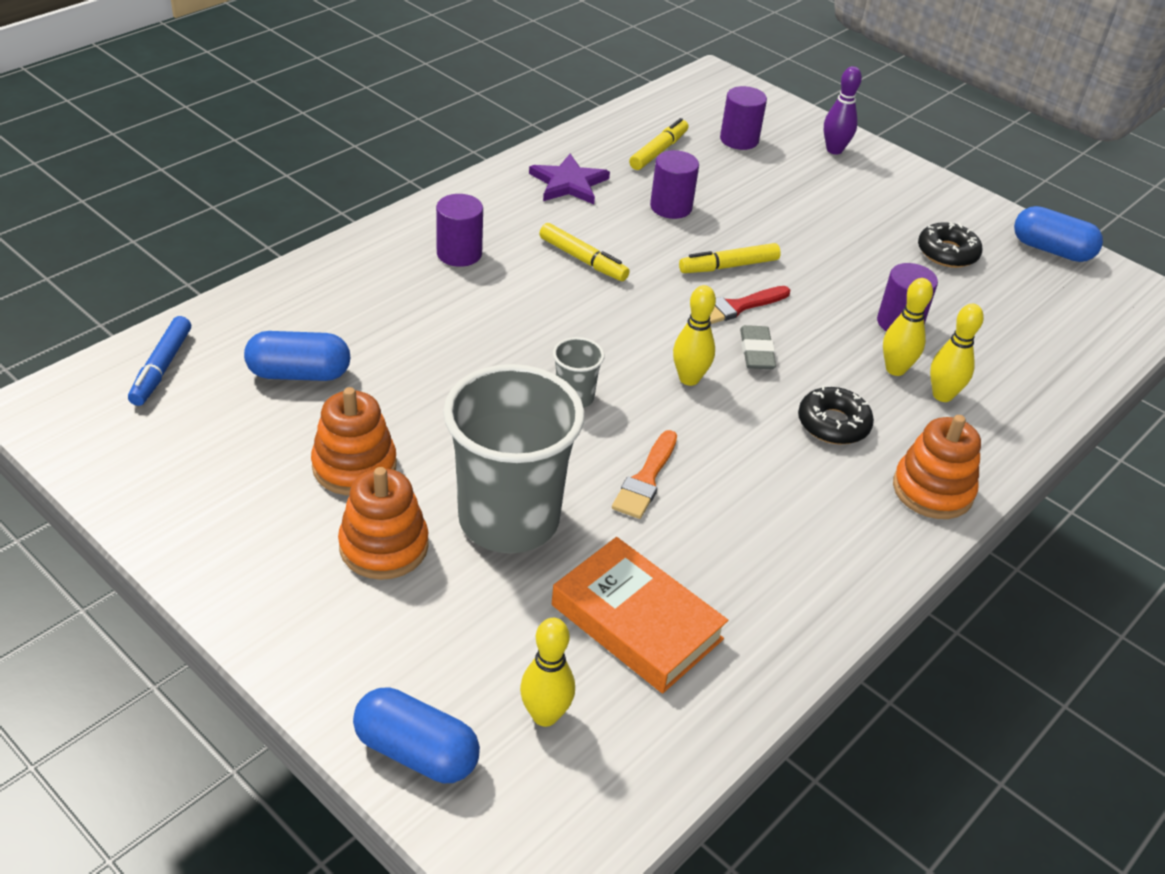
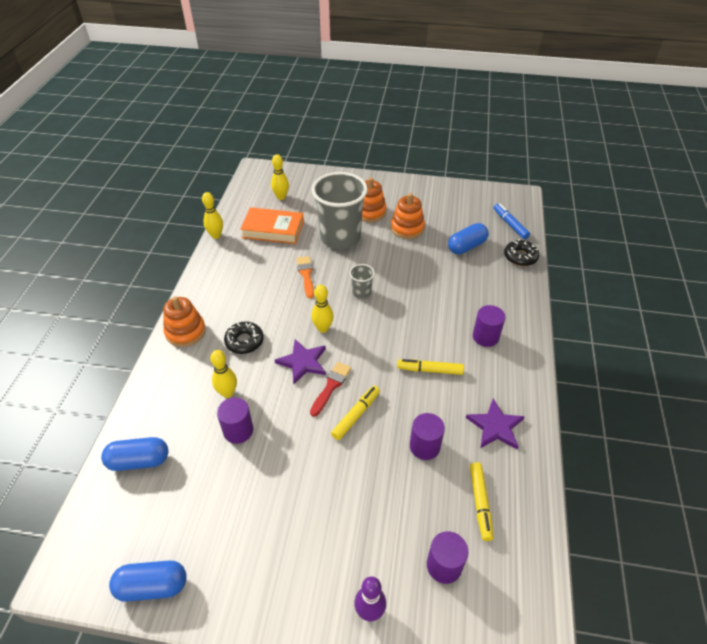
camera: 150 degrees right, 5 degrees up
(416, 752) = (307, 176): blue capsule -> blue capsule (139, 461)
(756, 352) = (303, 362): grey eraser -> purple star
(942, 395) = (197, 389): yellow bowling pin -> yellow bowling pin (216, 235)
(947, 253) = (230, 524): black donut -> black donut (520, 257)

